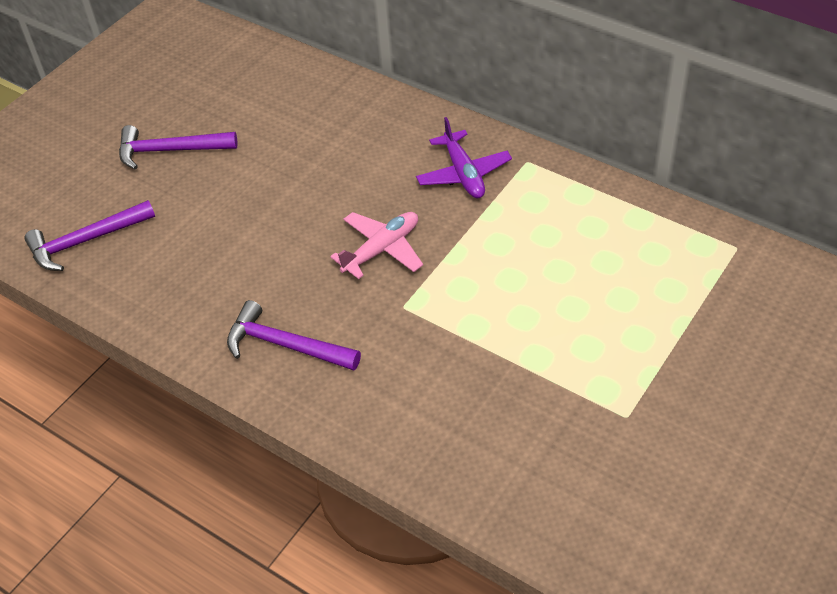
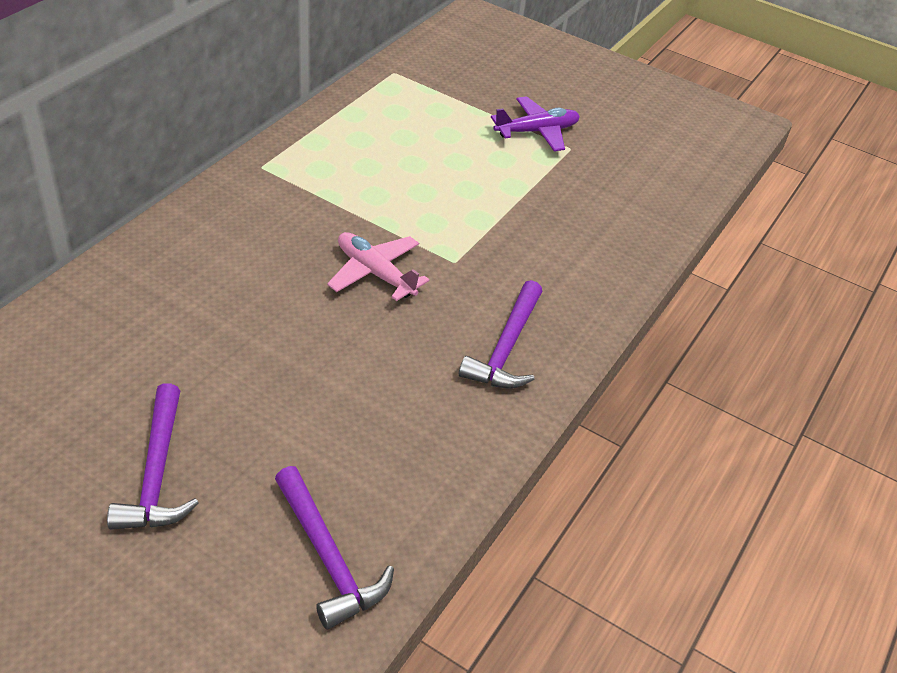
camera: 100 degrees left, 5 degrees down
(463, 174) = (270, 209): purple plane -> purple plane (536, 132)

